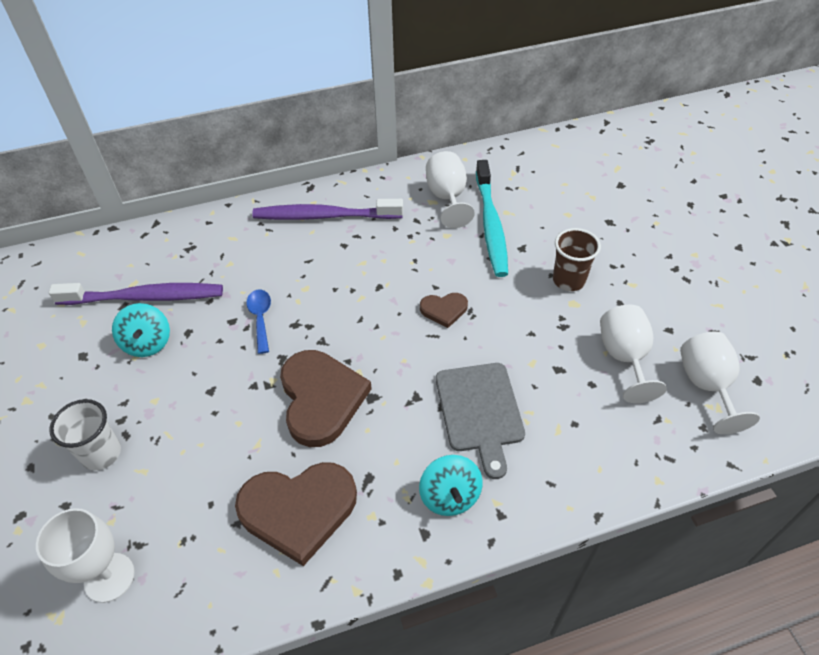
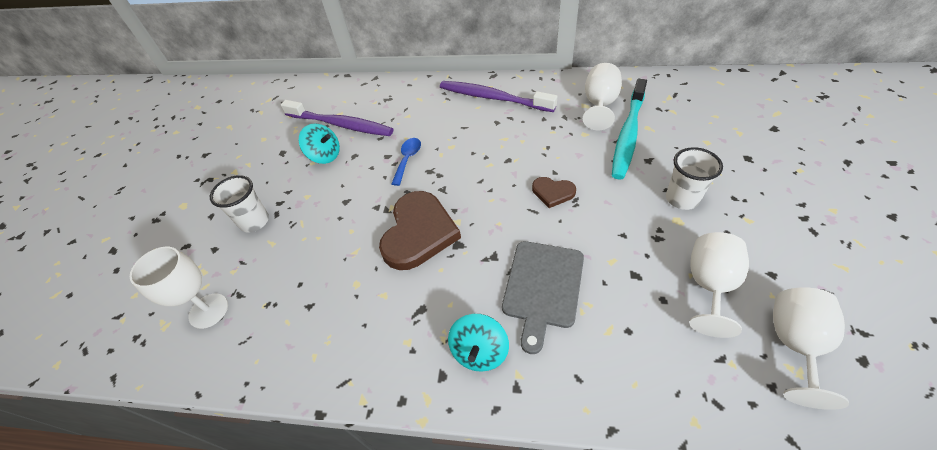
camera: 30 degrees right, 0 degrees up
(147, 343) = (325, 155): turquoise spinning top -> turquoise spinning top turned 75 degrees counterclockwise
(298, 510) = (356, 314): brown heart -> none
(568, 280) = (682, 199): brown cup -> white cup

